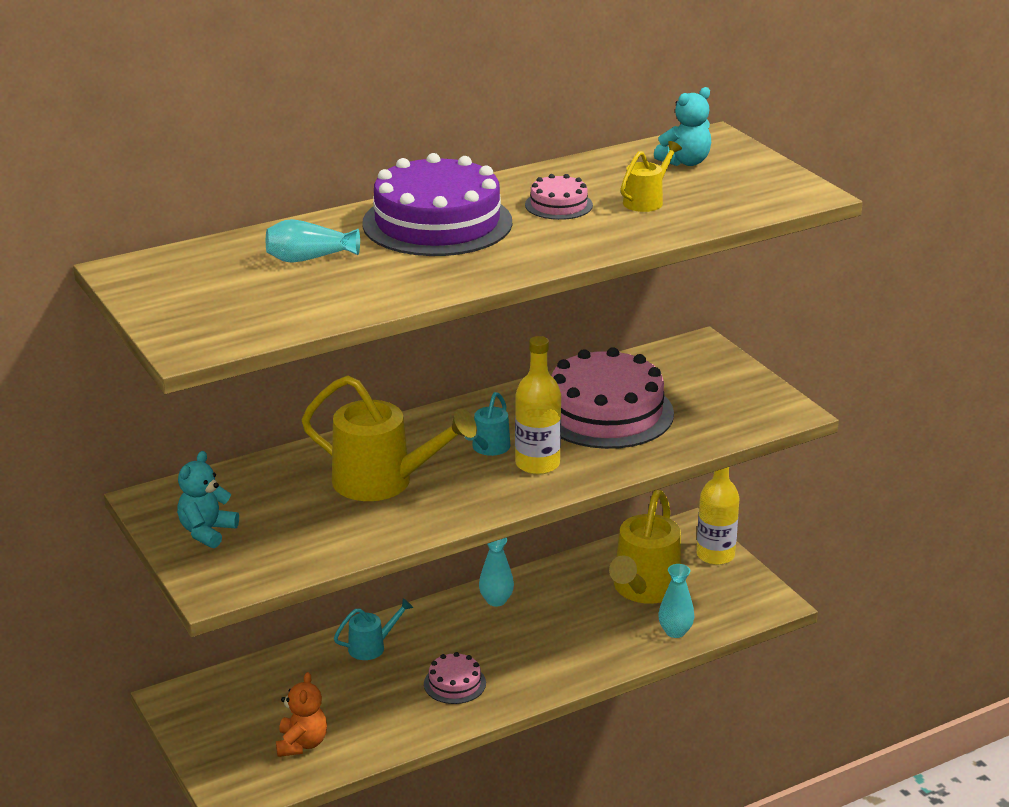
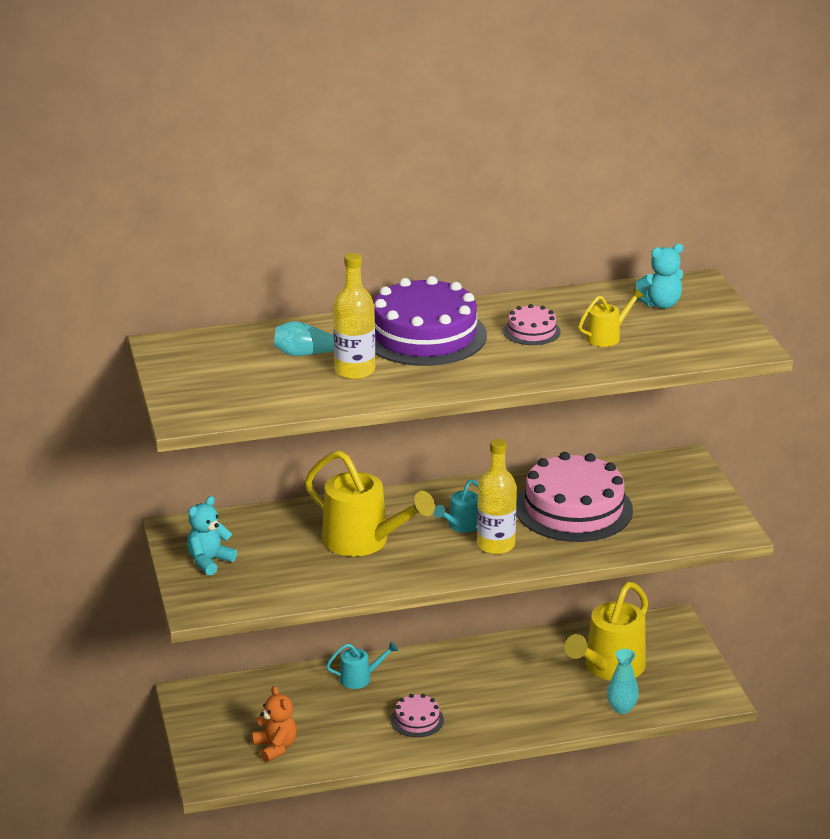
camera: 15 degrees right, 0 degrees up
(302, 744) = (275, 747): orange teddy bear -> orange teddy bear turned 45 degrees counterclockwise
(496, 600) = (478, 656): turquoise vase -> none
(715, 555) = (686, 648): yellow bottle -> yellow bottle (354, 371)

